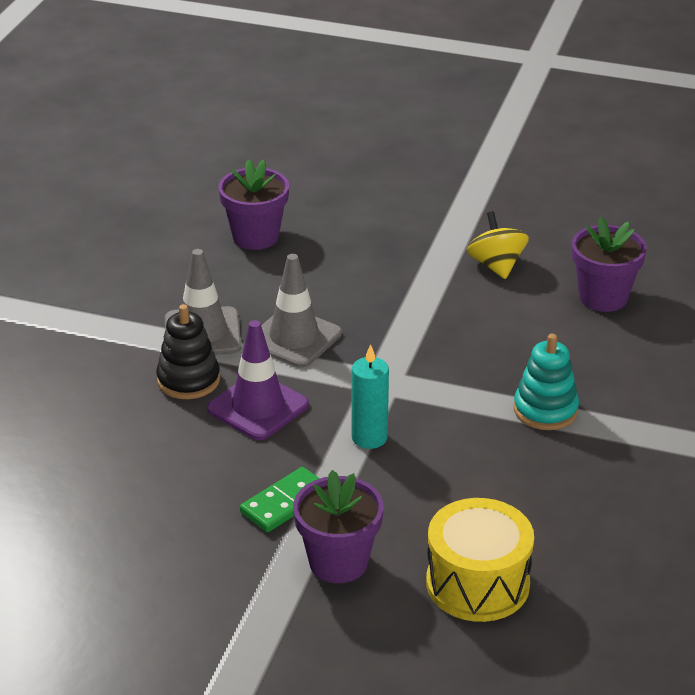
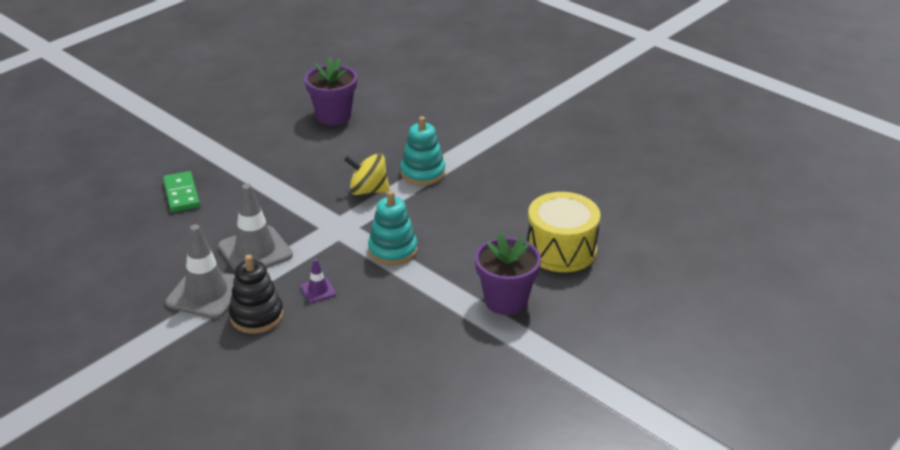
camera: 65 degrees left, 0 degrees up
(255, 237) = (112, 233): purple flower pot -> none
(258, 407) = (318, 290): purple traffic cone -> purple traffic cone, size x0.47
(285, 503) = (431, 307): green domino -> green domino (181, 194)
(369, 438) = (392, 250): turquoise candle -> turquoise stacking toy
(496, 265) = (260, 143): yellow spinning top -> yellow spinning top (368, 190)

